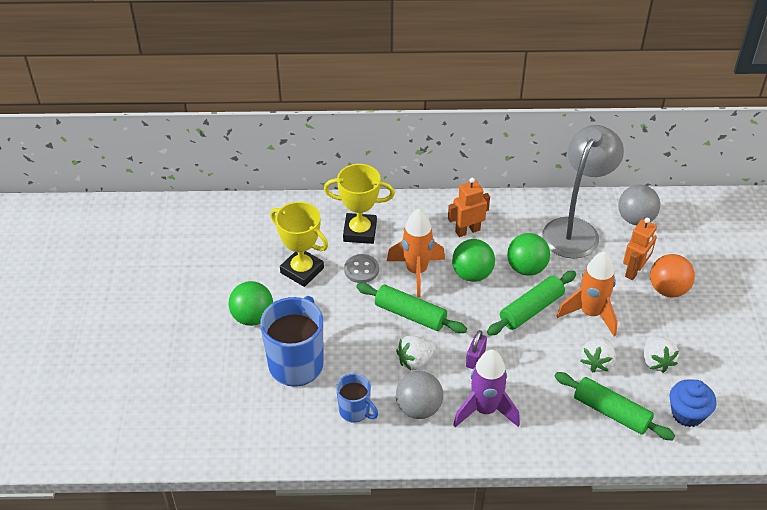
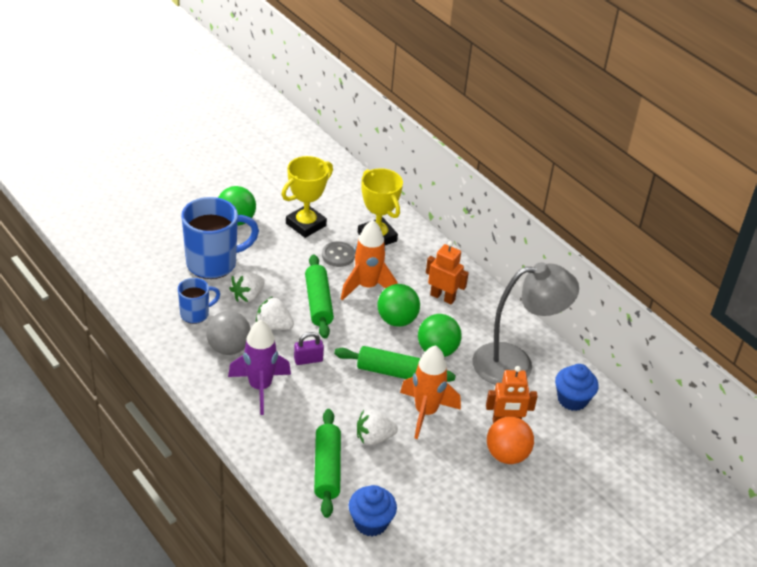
camera: 50 degrees right, 5 degrees down
(302, 270) = (306, 225): yellow trophy -> yellow trophy turned 45 degrees clockwise
(355, 411) = (195, 314): blue mug -> blue mug turned 120 degrees counterclockwise
(635, 219) = (572, 399): grey ball -> blue cupcake
(656, 361) = (412, 478): white strawberry -> white strawberry (247, 296)

